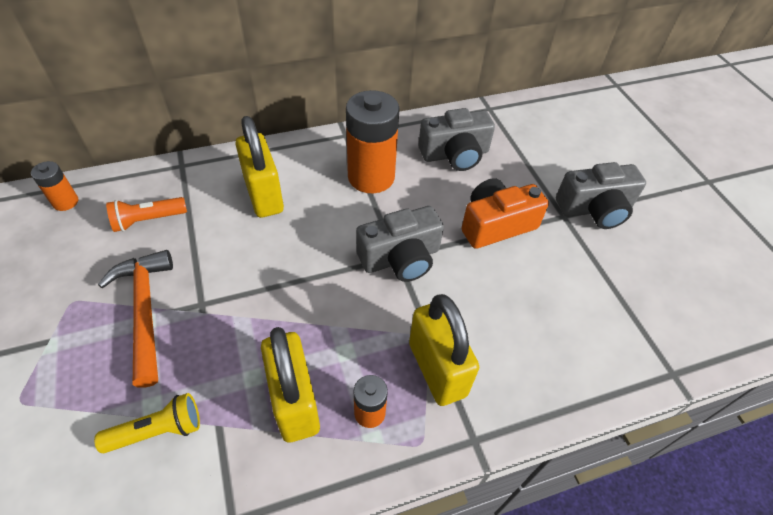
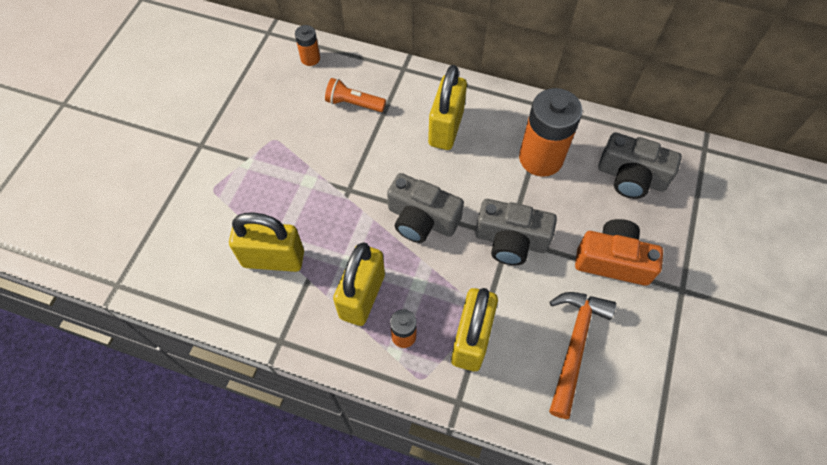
camera: 40 degrees right, 10 degrees up
(145, 311) = (312, 173): orange hammer -> orange hammer (574, 346)
(158, 431) = (273, 259): yellow flashlight -> yellow padlock
(595, 209) = (718, 301): grey camera -> grey camera (421, 219)

